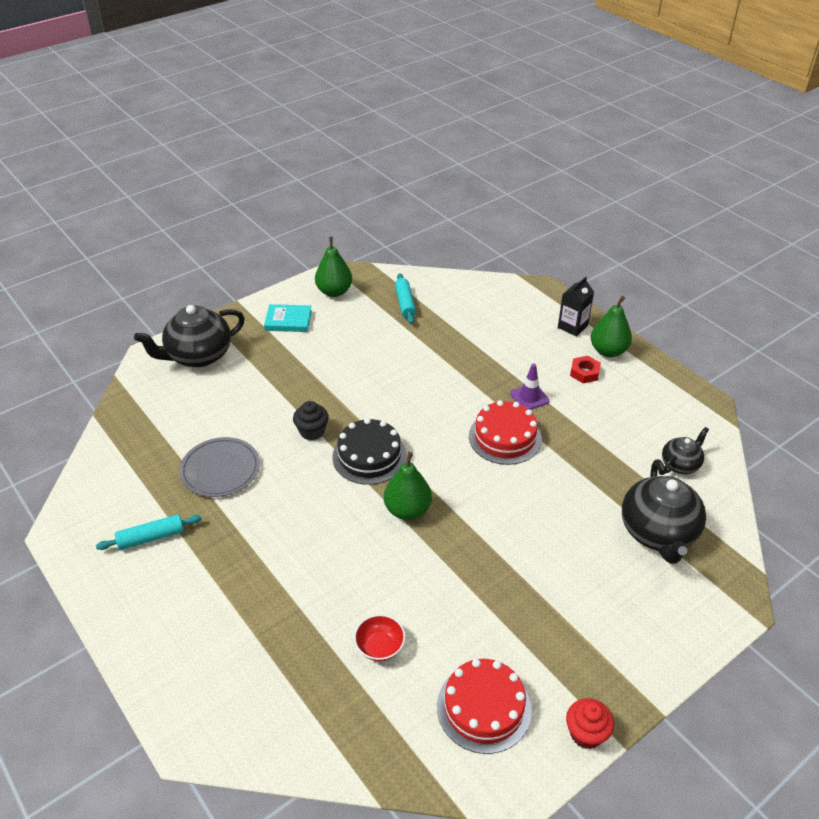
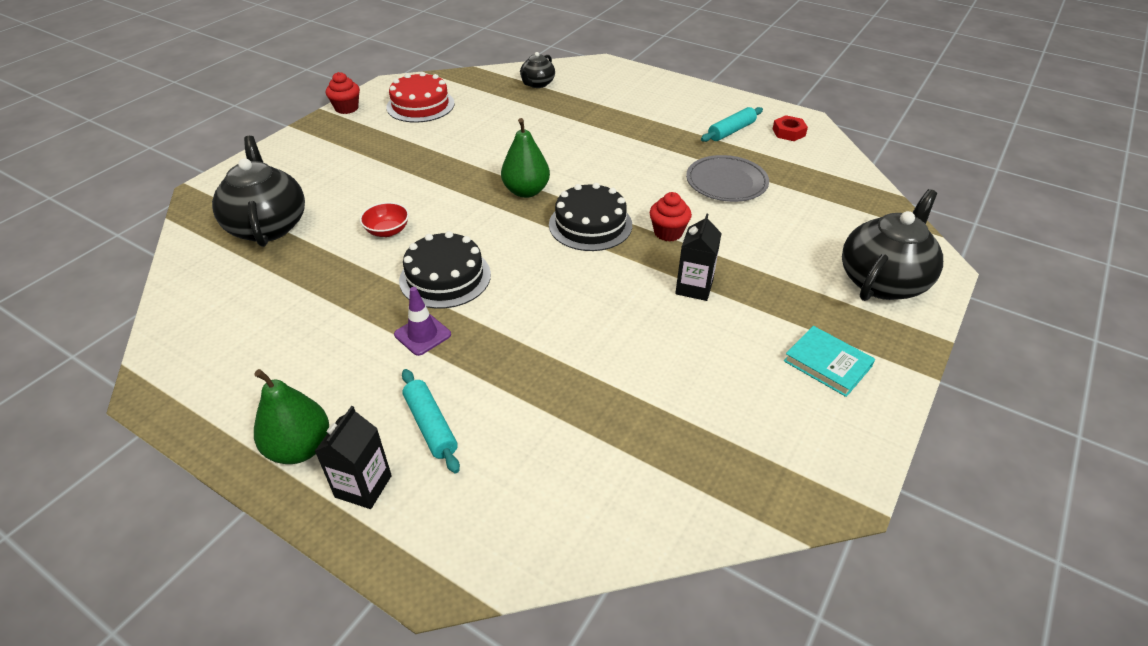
camera: 160 degrees right, 0 degrees up
(288, 321) = (827, 364): turquoise book -> turquoise book turned 60 degrees clockwise
(312, 431) = (668, 232): black cupcake -> red cupcake
(328, 383) = (694, 287): none -> black carton
(334, 291) = (811, 443): green pear -> none
(380, 647) = (506, 115): red bowl -> red bowl (387, 231)
(405, 303) = (676, 452): turquoise rolling pin -> turquoise rolling pin (430, 426)
(505, 437) = (445, 277): red cake -> black cake
(584, 372) = (342, 395): red nut -> red nut (788, 132)
(680, 464) = (223, 296): black teapot -> black teapot (537, 84)

